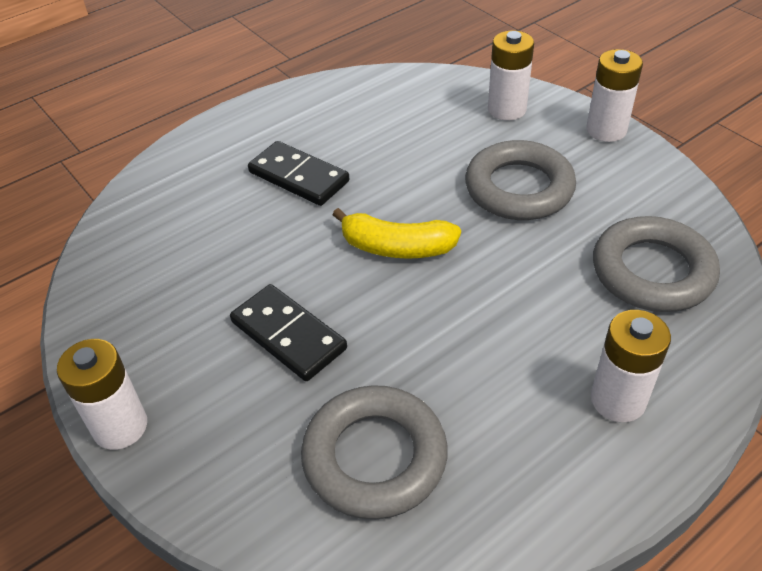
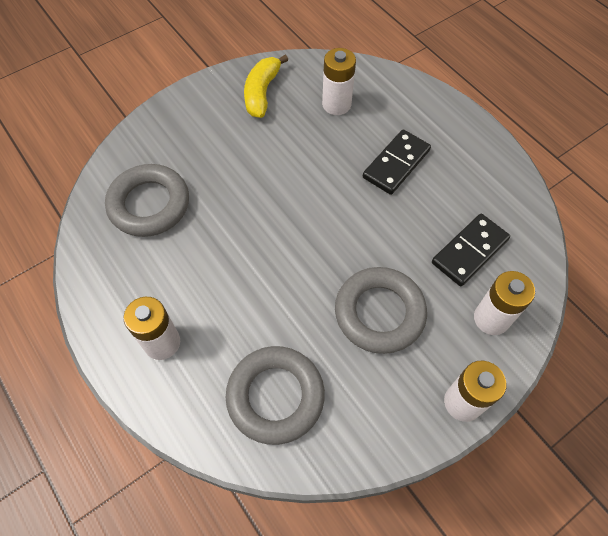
camera: 90 degrees right, 15 degrees up
(120, 427) = (193, 92): white battery -> white battery (336, 104)
(288, 335) = (244, 162): black domino -> black domino (469, 251)
(397, 247) = (316, 223): yellow banana -> yellow banana (262, 93)

